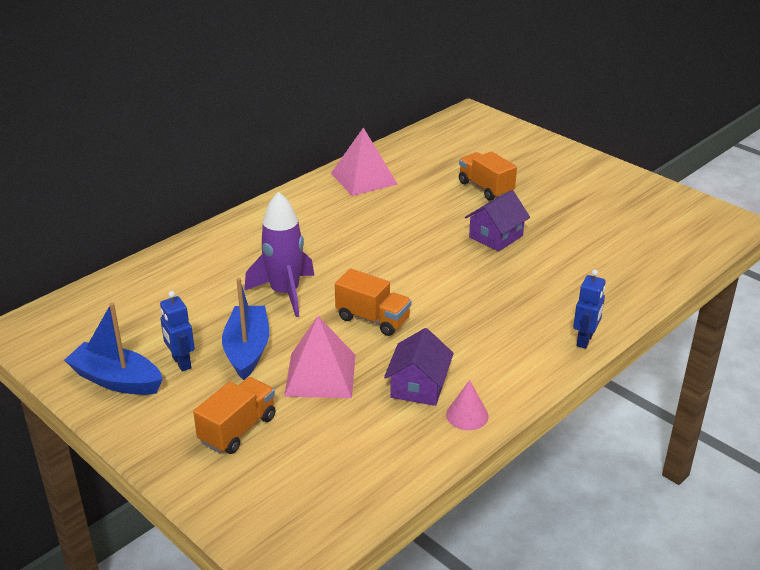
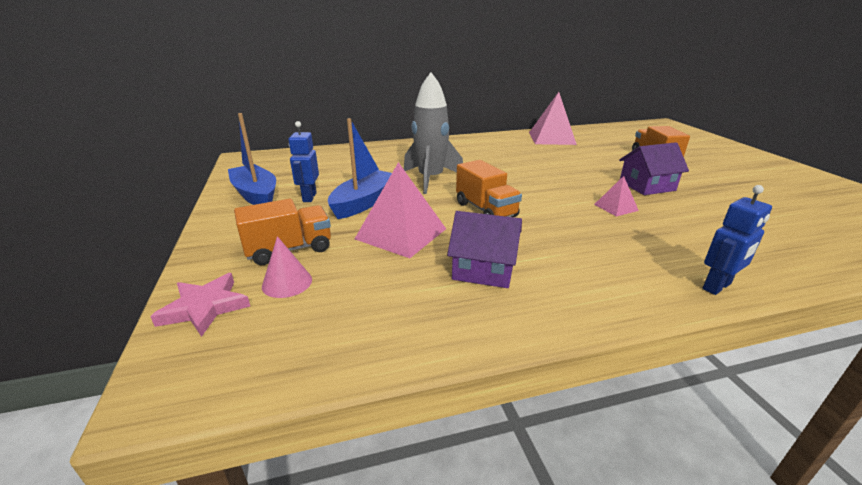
camera: 30 degrees right, 5 degrees down
(234, 504) = (205, 307): none -> pink star
(285, 293) = (431, 179): purple rocket -> grey rocket
(418, 386) = (484, 269): purple house -> purple house turned 60 degrees clockwise
(467, 415) = (516, 313): pink cone -> pink cone (287, 282)
(482, 276) = (615, 207): none -> pink pyramid

